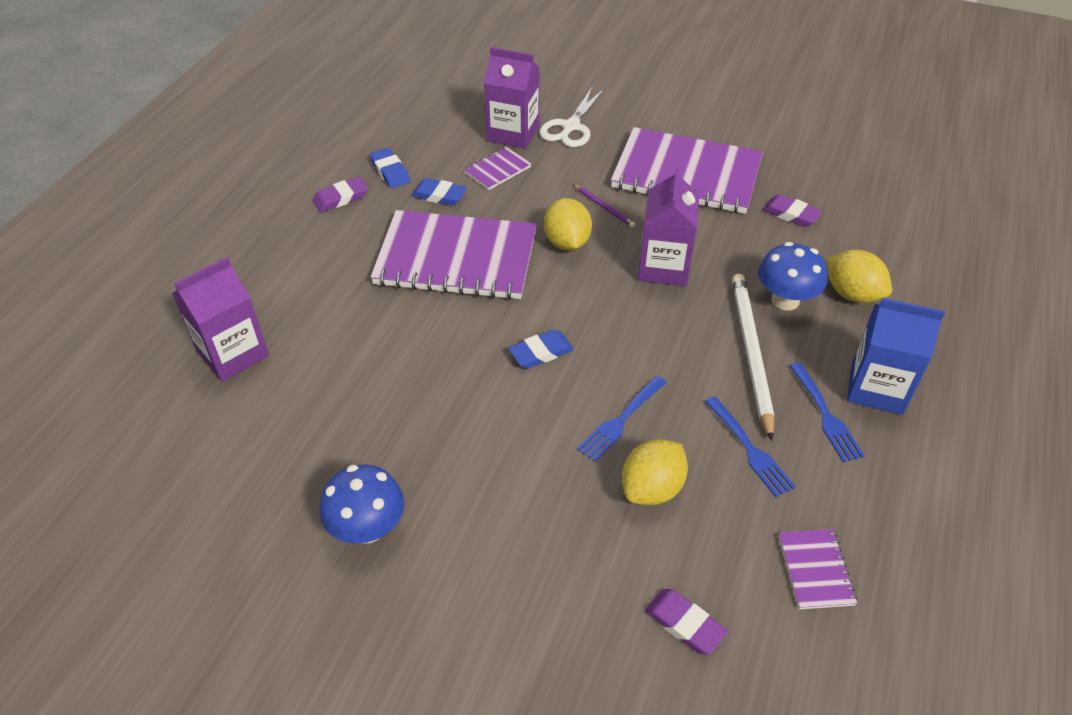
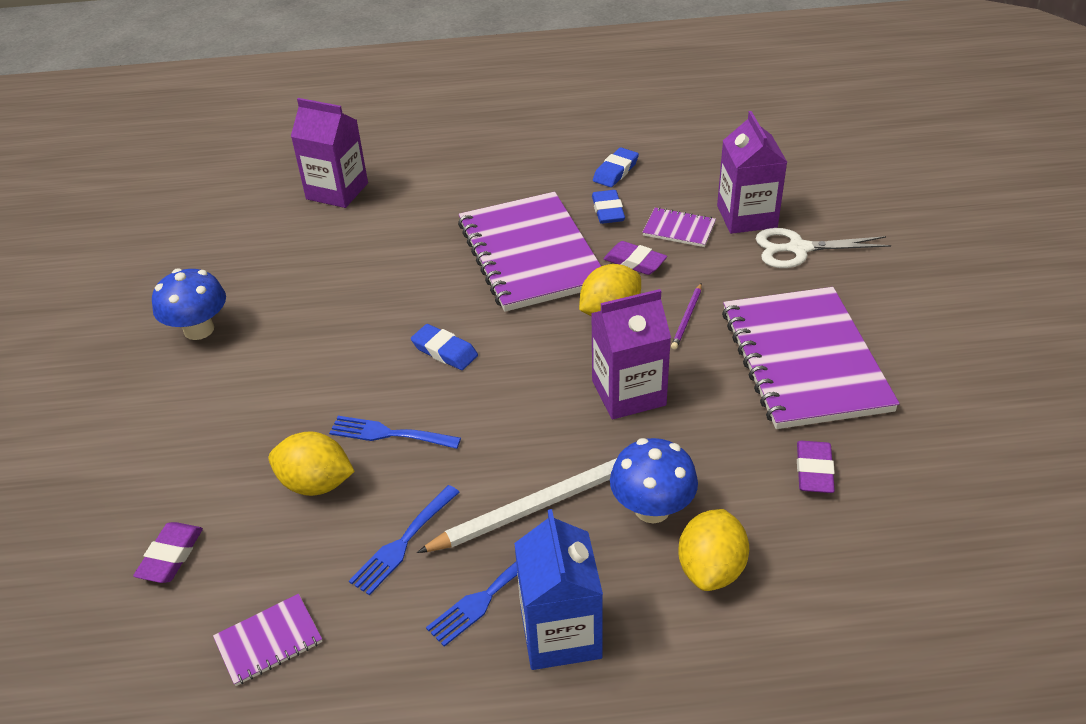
camera: 65 degrees right, 5 degrees down
(341, 198) = (555, 162): purple eraser -> purple eraser (635, 262)

